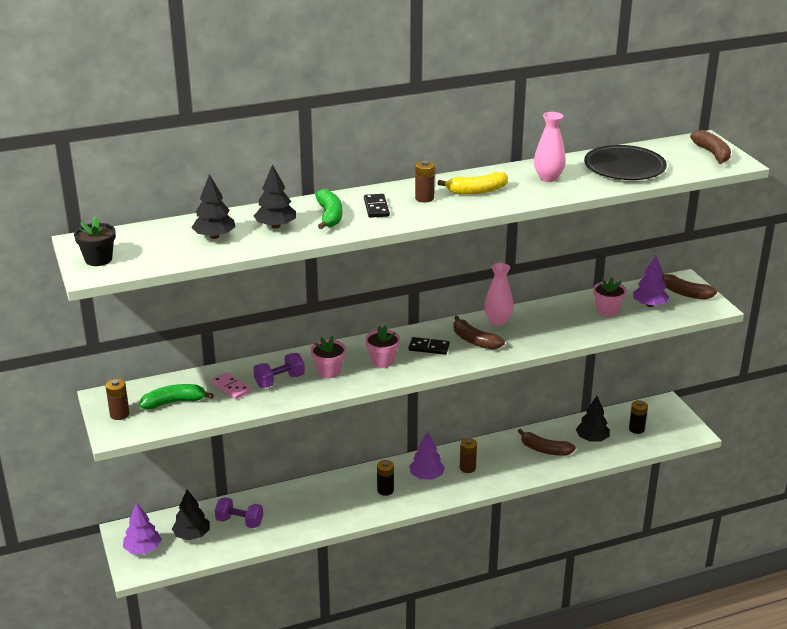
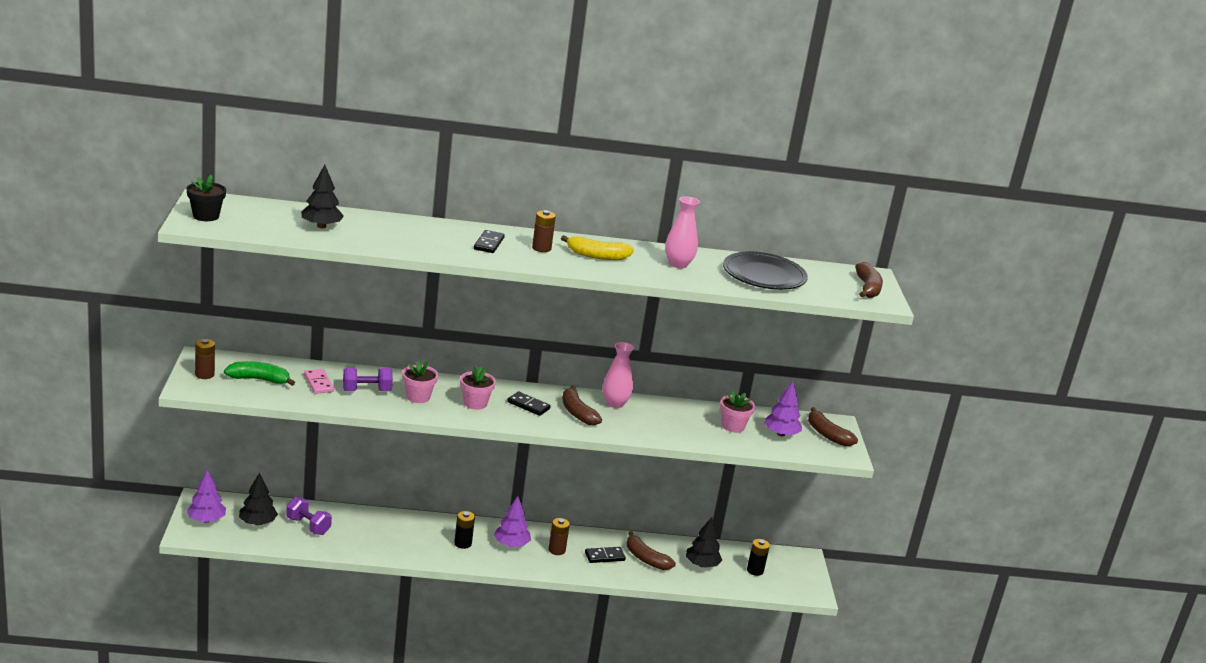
camera: 15 degrees right, 5 degrees down
(275, 226) = (383, 233): black tree -> none
(329, 216) = (439, 238): green banana -> none
(510, 460) = (604, 556): none -> black domino

